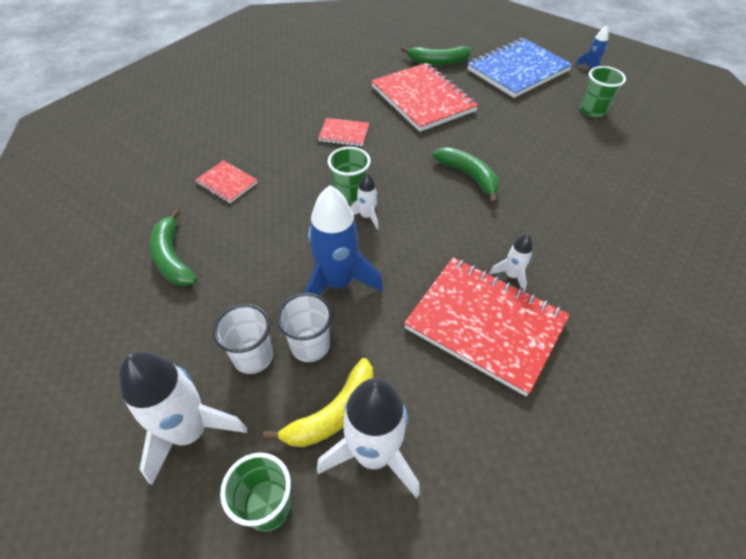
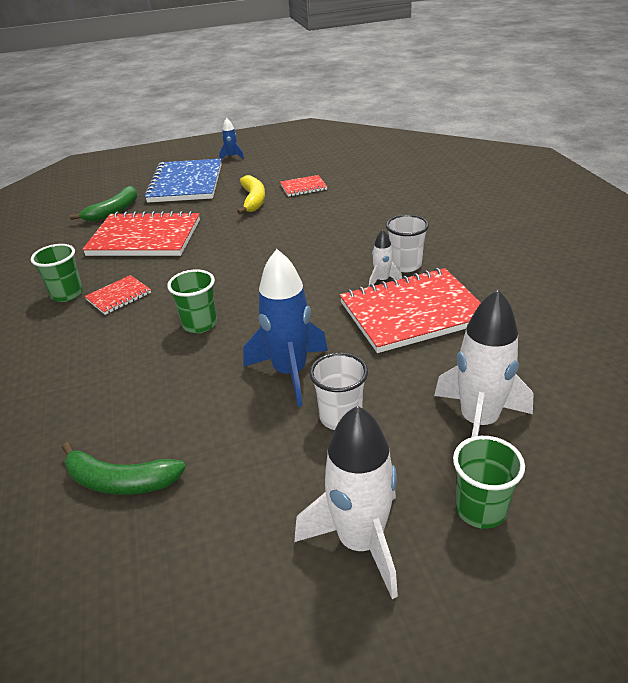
camera: 50 degrees left, 15 degrees down
(227, 183) = (69, 399): red notebook -> red notebook (303, 187)
(253, 357) = (316, 461): white cup -> white cup (405, 265)
(333, 413) = (422, 430): yellow banana -> yellow banana (253, 200)
(367, 216) = (236, 325): white rocket -> none
(469, 176) = (263, 255): green banana -> none
(592, 111) = (274, 176): green cup -> green cup (67, 294)

